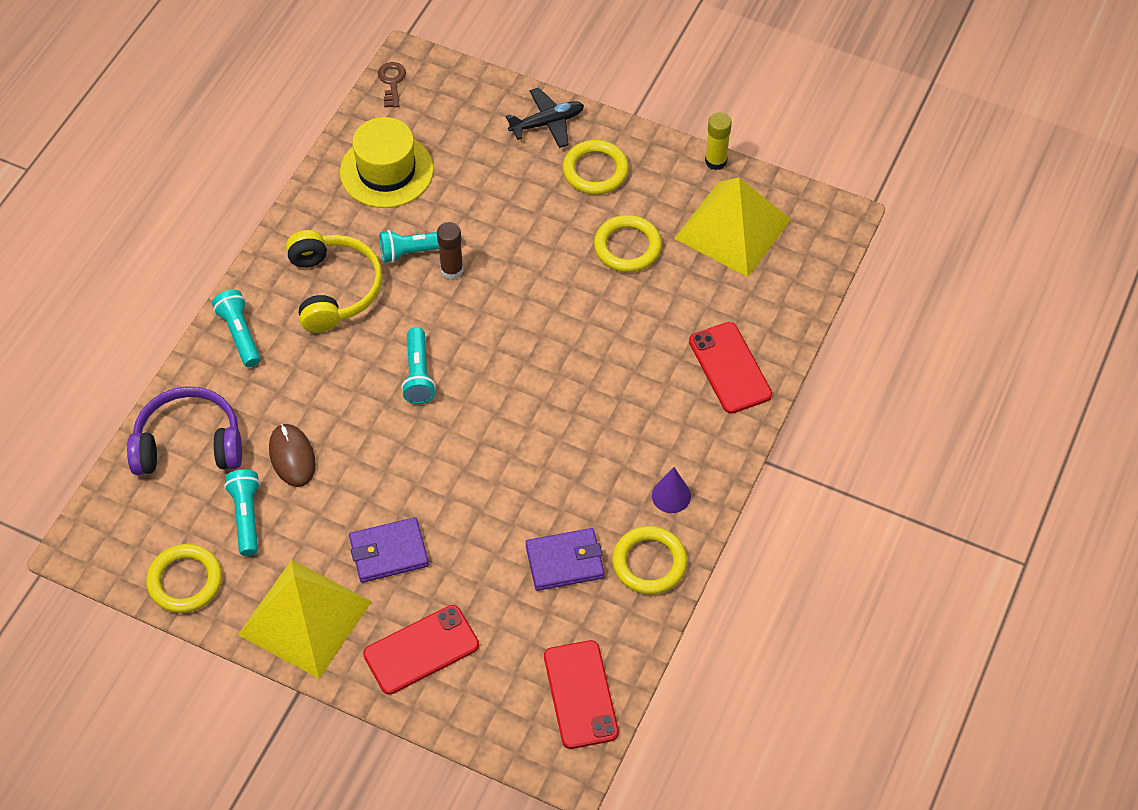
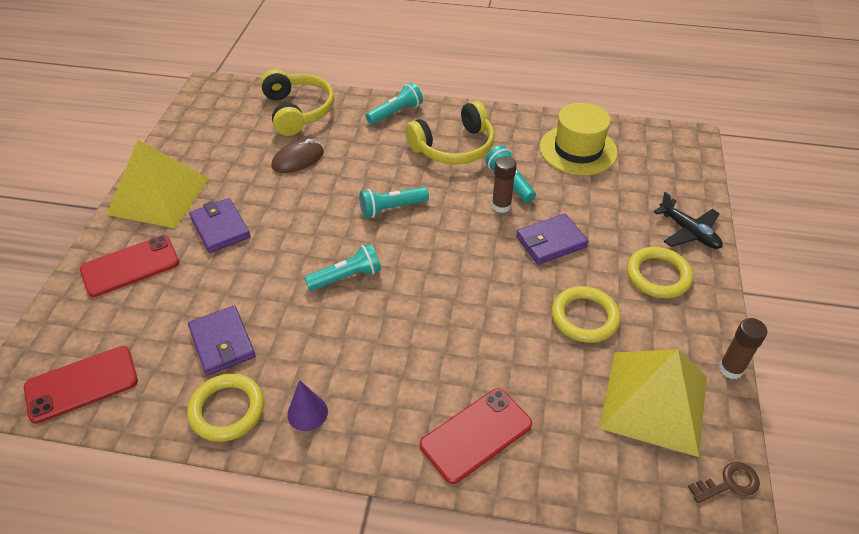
camera: 75 degrees right, 10 degrees down
(185, 581) = (187, 134): yellow ring -> none
(189, 444) = (298, 111): purple headphones -> yellow headphones
(247, 516) = (243, 149): turquoise flashlight -> turquoise flashlight (346, 277)
(392, 82) = (665, 134): brown key -> brown key (729, 483)
(421, 650) = (130, 266): red phone -> red phone turned 75 degrees counterclockwise
(521, 242) = (551, 242): none -> purple wallet
(716, 161) = (730, 369): yellow glue stick -> brown glue stick

